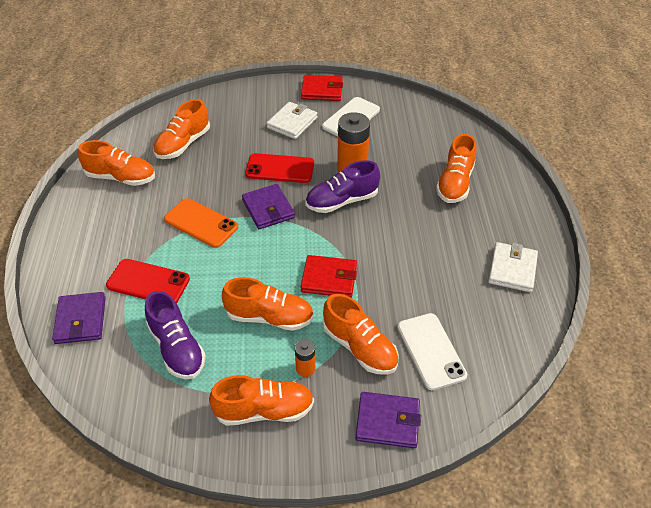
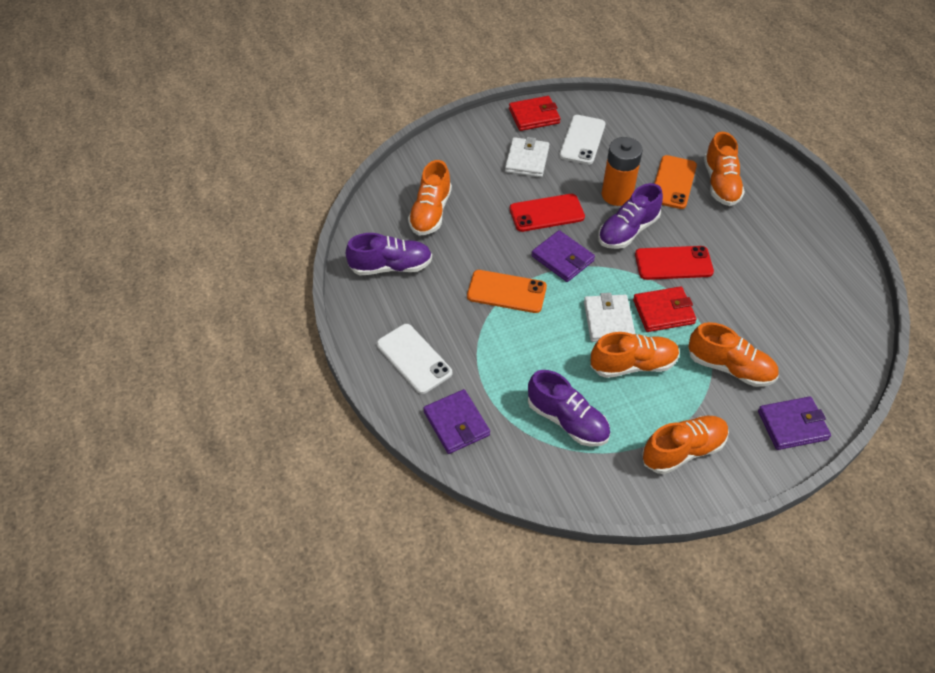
camera: 20 degrees left, 5 degrees up
(121, 177) = (391, 266): orange shoe -> purple shoe
(148, 282) = (496, 366): red phone -> red phone (673, 263)
(305, 368) = (695, 402): orange battery -> none
(410, 171) = (673, 182): none -> orange phone
(431, 351) = (791, 351): white phone -> white phone (414, 359)
(512, 269) = (817, 255): white wallet -> white wallet (608, 320)

